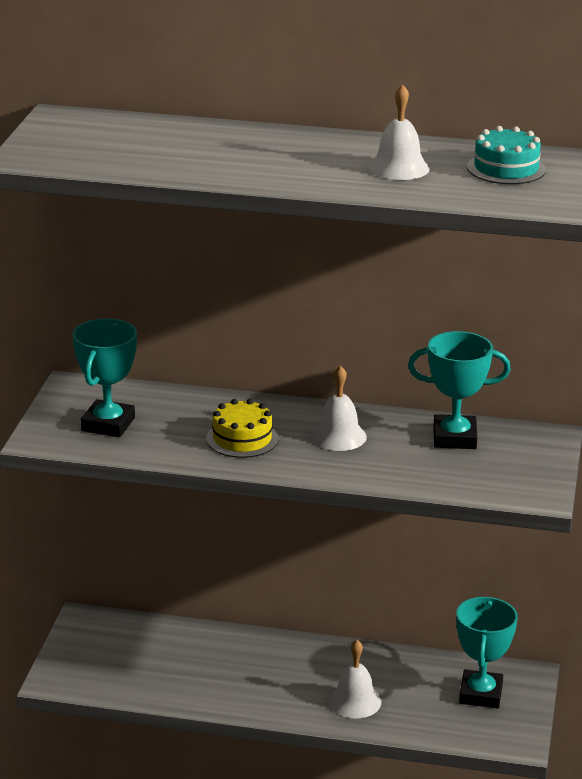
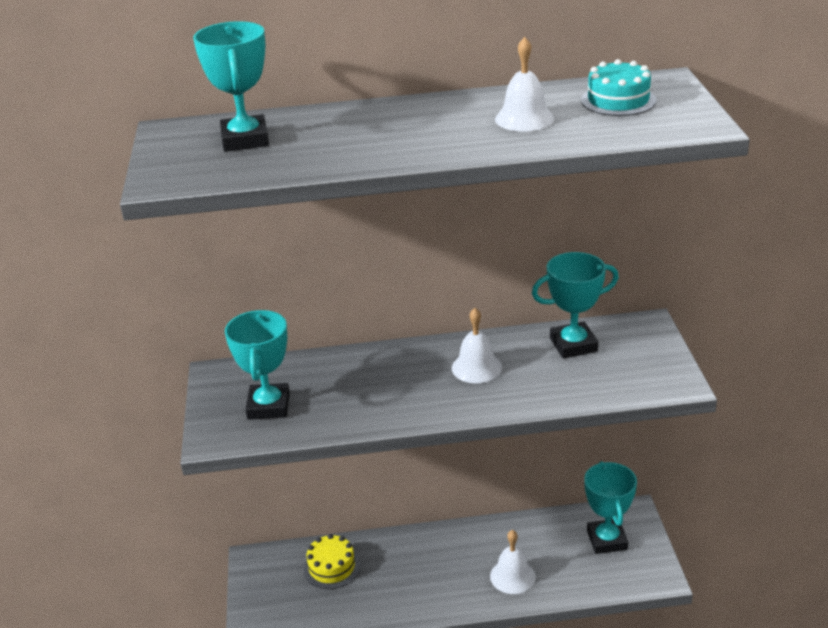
camera: 15 degrees left, 5 degrees up
(122, 138) = (245, 140): none -> turquoise trophy
(242, 439) = (396, 391): yellow cake -> yellow cake (331, 567)

